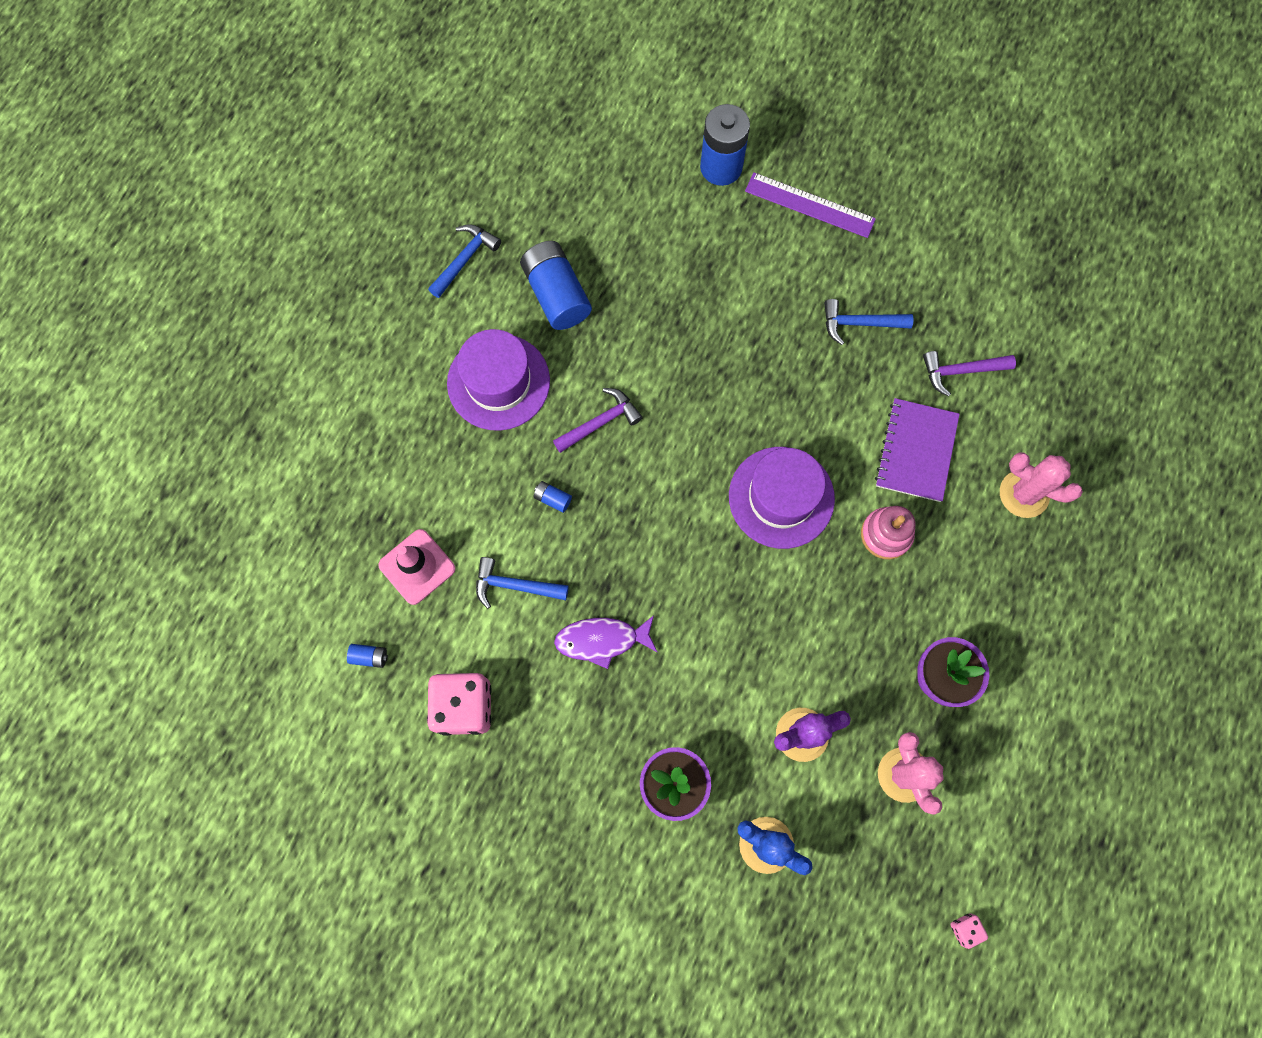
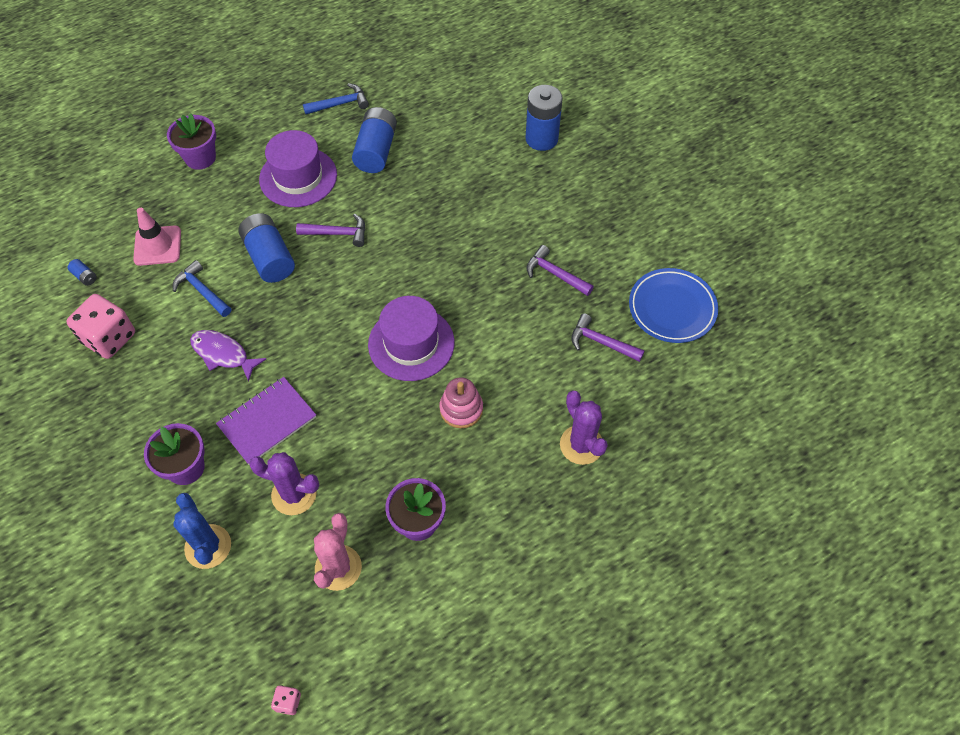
camera: 35 degrees right, 15 degrees down
(365, 429) = (200, 157): none -> purple flower pot
(553, 499) = (269, 257): blue battery -> blue battery, size x2.39
(810, 205) = (581, 189): purple ruler -> none
(859, 323) = (555, 274): blue hammer -> purple hammer
(916, 451) = (527, 371): purple notebook -> purple notebook (267, 421)
(998, 288) = (672, 308): none -> blue plate
(1024, 494) = (581, 445): pink cactus -> purple cactus

